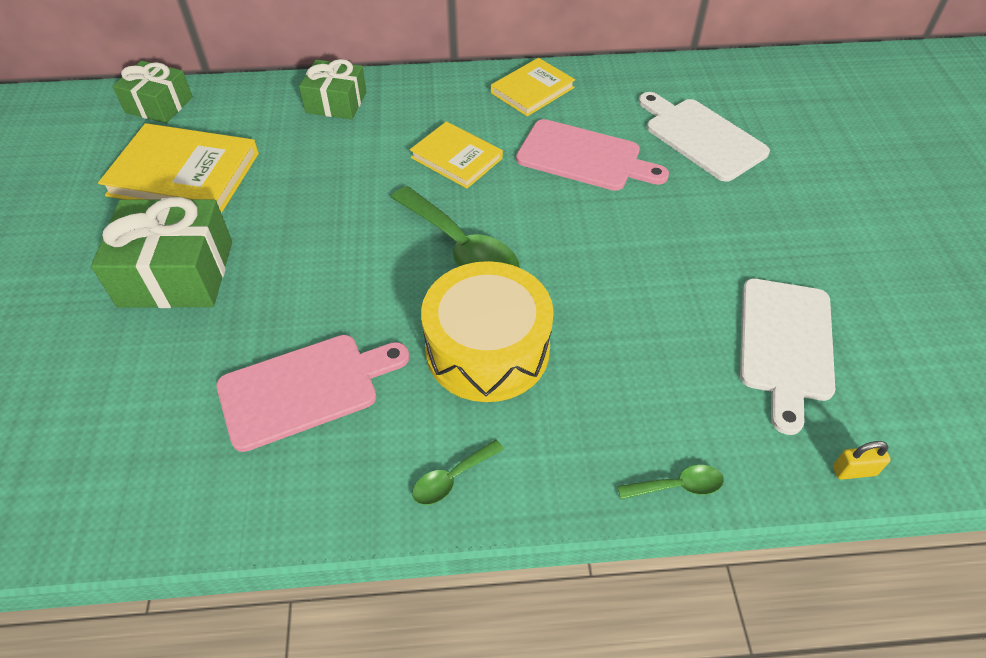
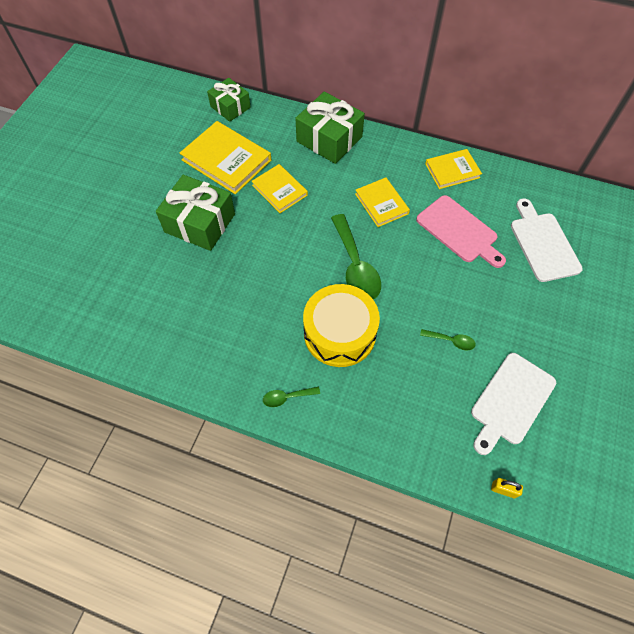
camera: 25 degrees right, 10 degrees up
(291, 188) = (280, 190): none -> yellow book
(305, 388) = (237, 317): pink cutting board -> none
(336, 102) = (329, 139): green gift -> green gift, size x1.58
(677, 486) = (400, 453): green spoon -> green spoon (451, 341)

